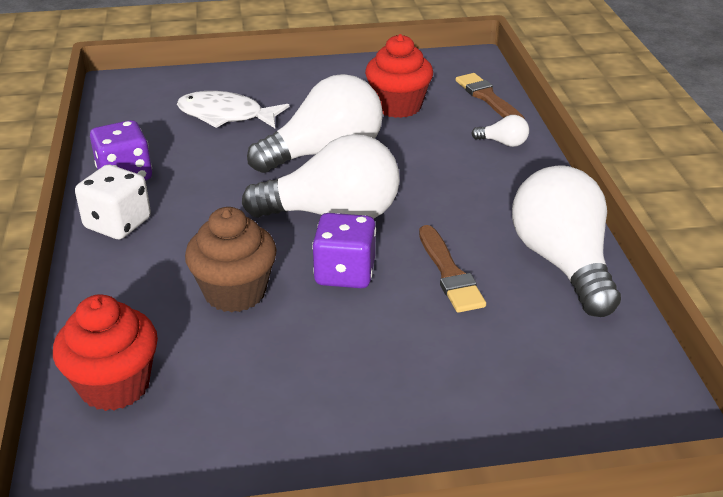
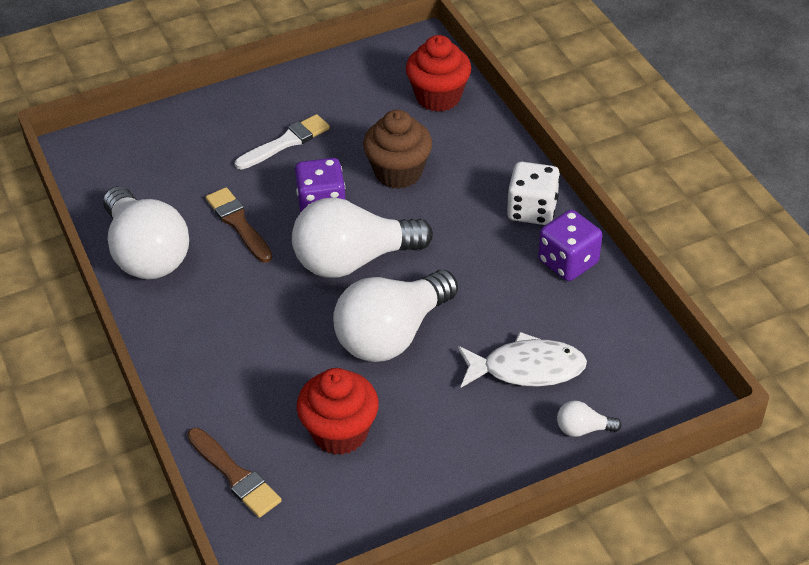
camera: 165 degrees right, 10 degrees up
(361, 363) = (286, 142): none -> white brush
(503, 143) = (209, 395): white light bulb -> white light bulb (583, 429)

